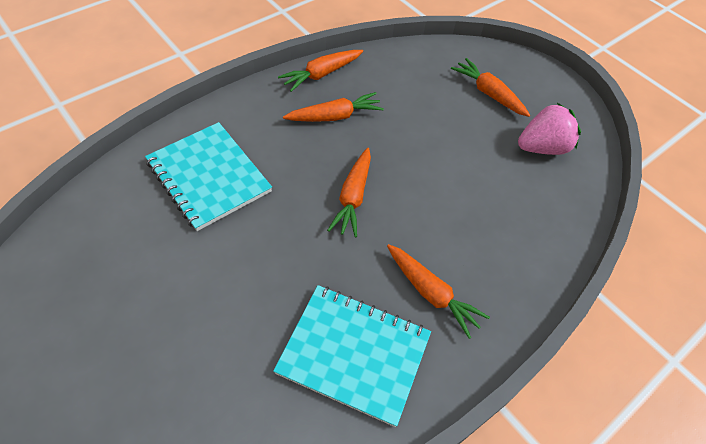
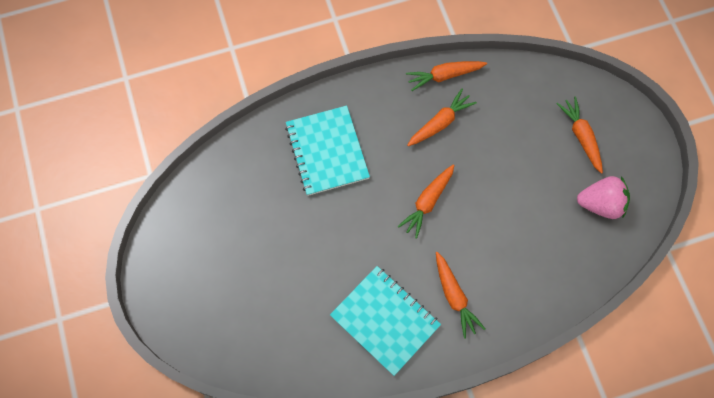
camera: 25 degrees right, 15 degrees up
(335, 116) = (440, 123): orange carrot -> orange carrot turned 45 degrees counterclockwise

